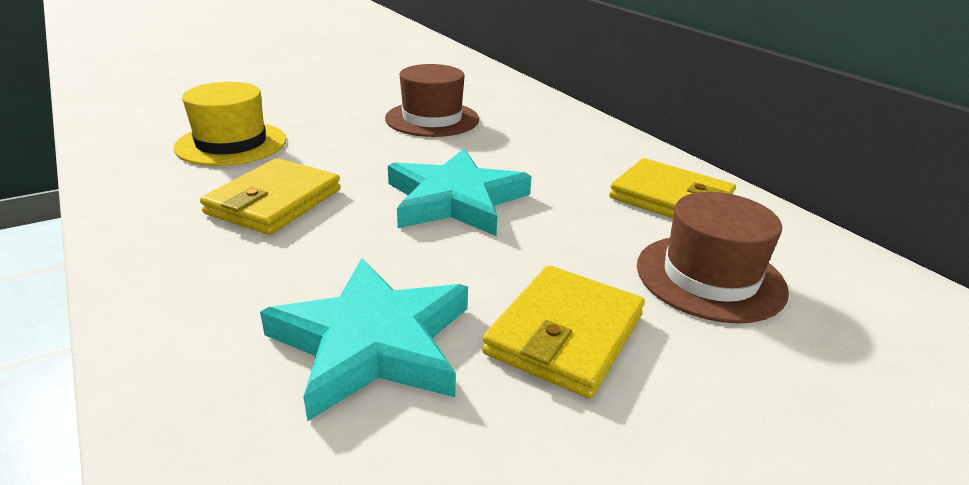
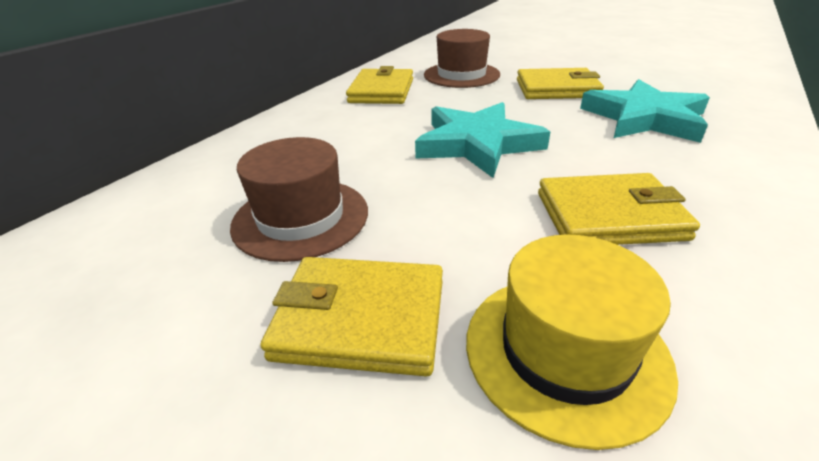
camera: 115 degrees left, 5 degrees up
(326, 115) = (361, 319): none -> yellow wallet

